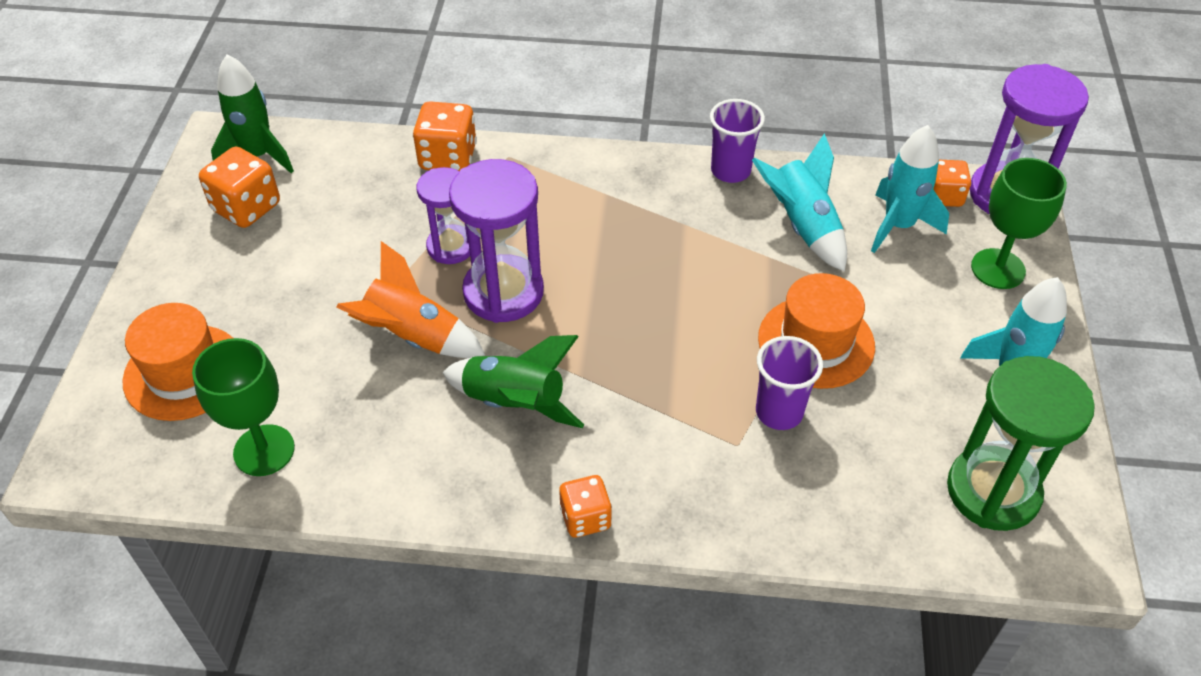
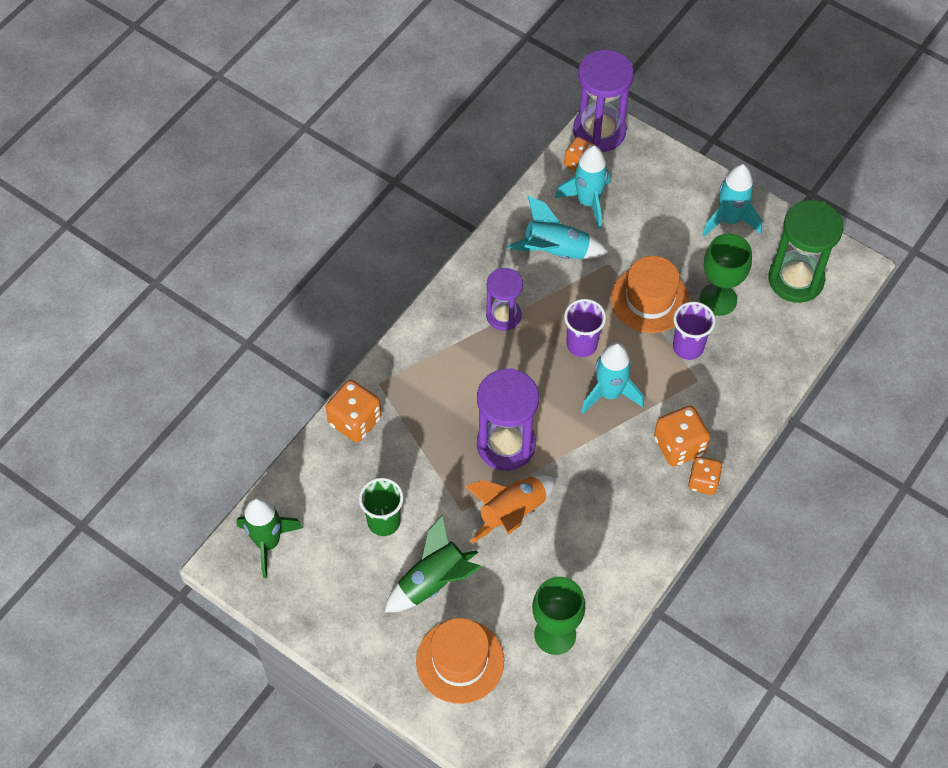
camera: 60 degrees left, 10 degrees up
(246, 207) = (321, 570): orange dice -> orange dice (679, 446)
(335, 231) = (384, 522): none -> green cup
(451, 247) = (445, 457): purple hourglass -> purple hourglass (503, 316)
(514, 403) = (600, 480): green rocket -> green rocket (433, 582)
(646, 360) = (609, 393): none -> turquoise rocket
(730, 171) = (481, 262): purple cup -> purple cup (581, 344)
(998, 269) = (652, 175): green goblet -> green goblet (718, 299)

